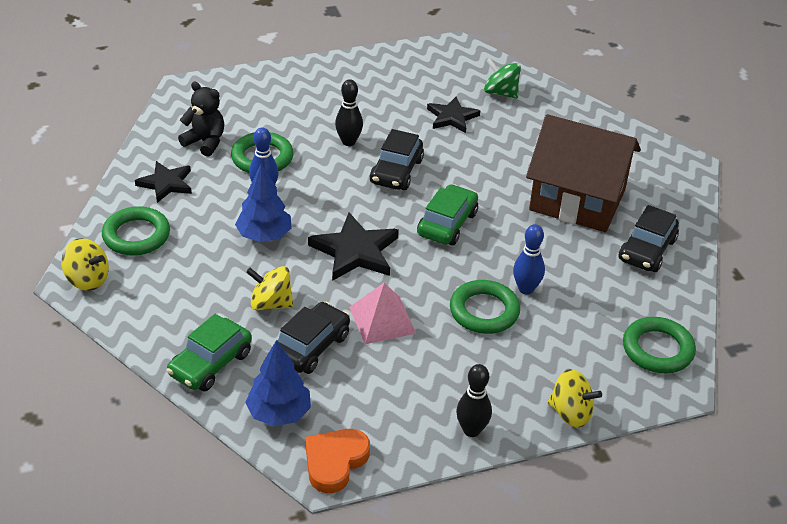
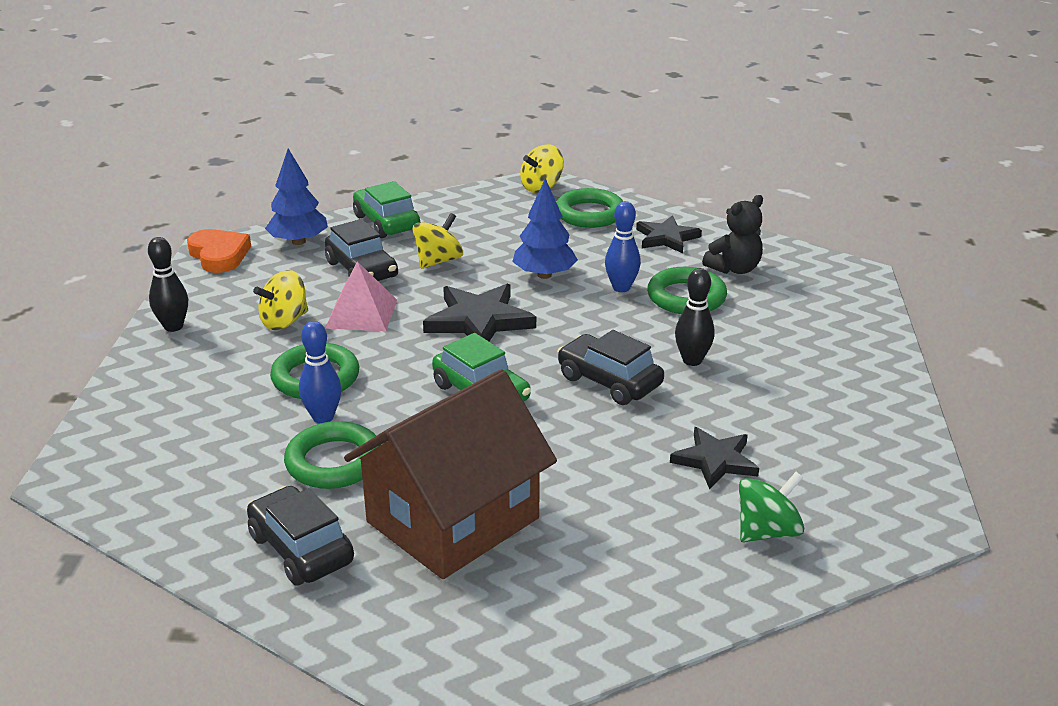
camera: 115 degrees right, 10 degrees down
(570, 413) = (125, 389): yellow spinning top -> yellow spinning top (284, 321)
(657, 349) = (135, 485): green ring -> green ring (334, 462)

